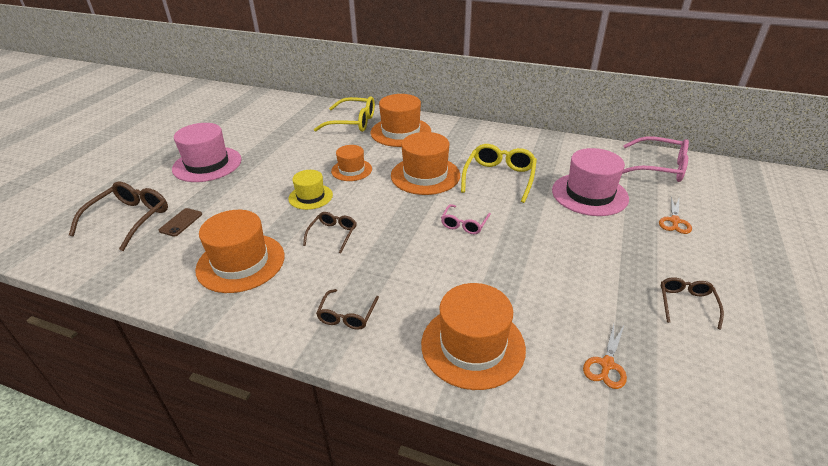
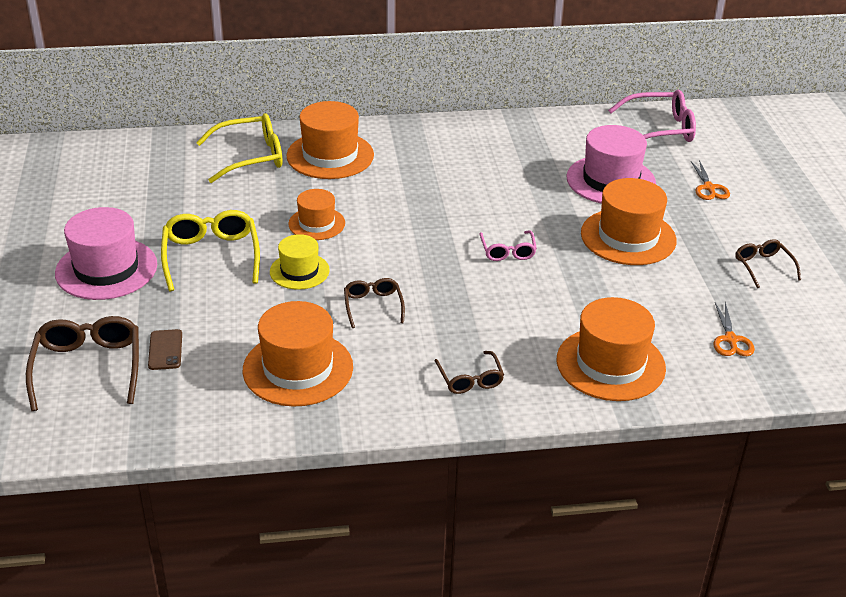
camera: 30 degrees left, 0 degrees up
(425, 175) = (414, 206): orange hat -> orange hat (628, 237)
(499, 178) = (502, 186): yellow glasses -> yellow glasses (211, 257)

